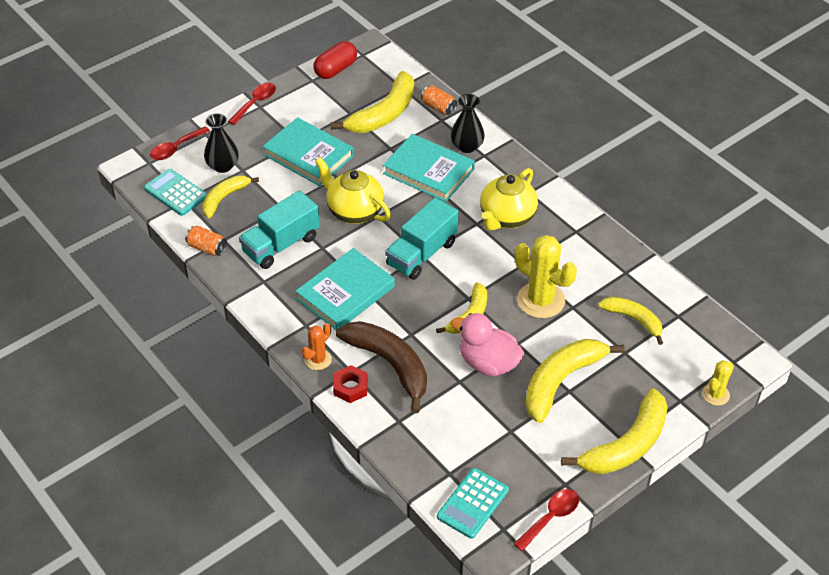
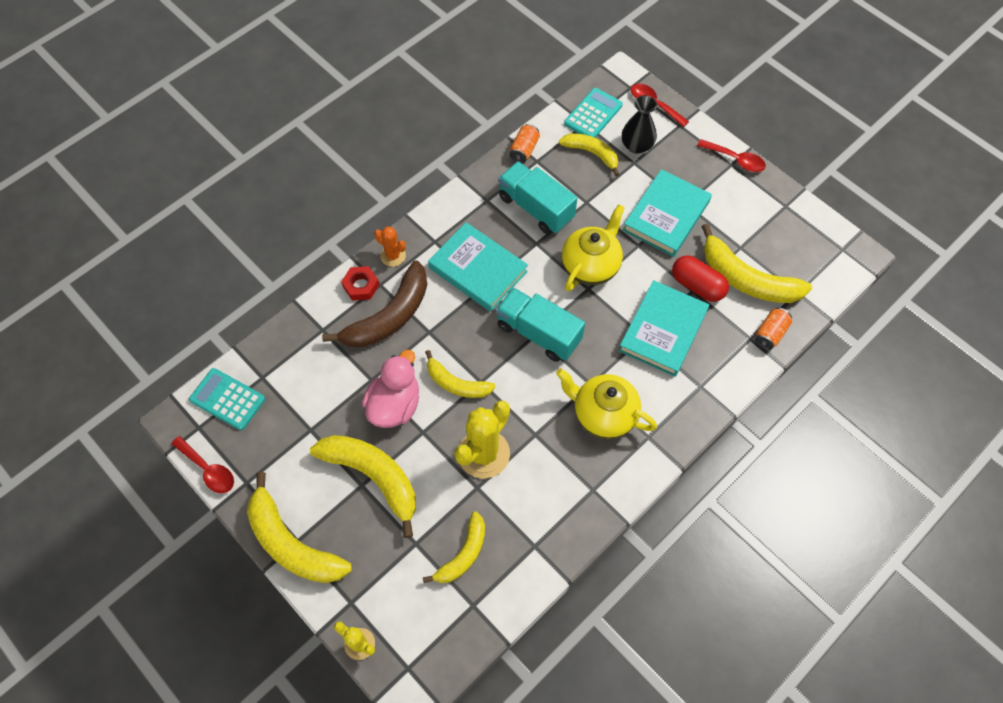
camera: 85 degrees right, 15 degrees up
(336, 69) = (809, 225): red capsule -> red capsule (697, 285)
(467, 146) = (711, 367): black vase -> none

